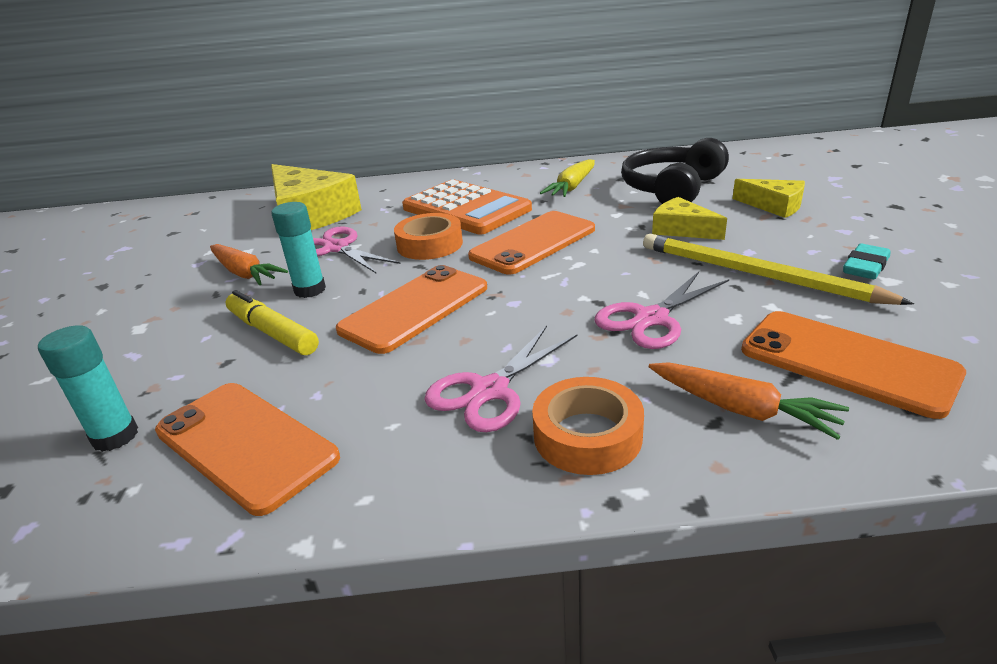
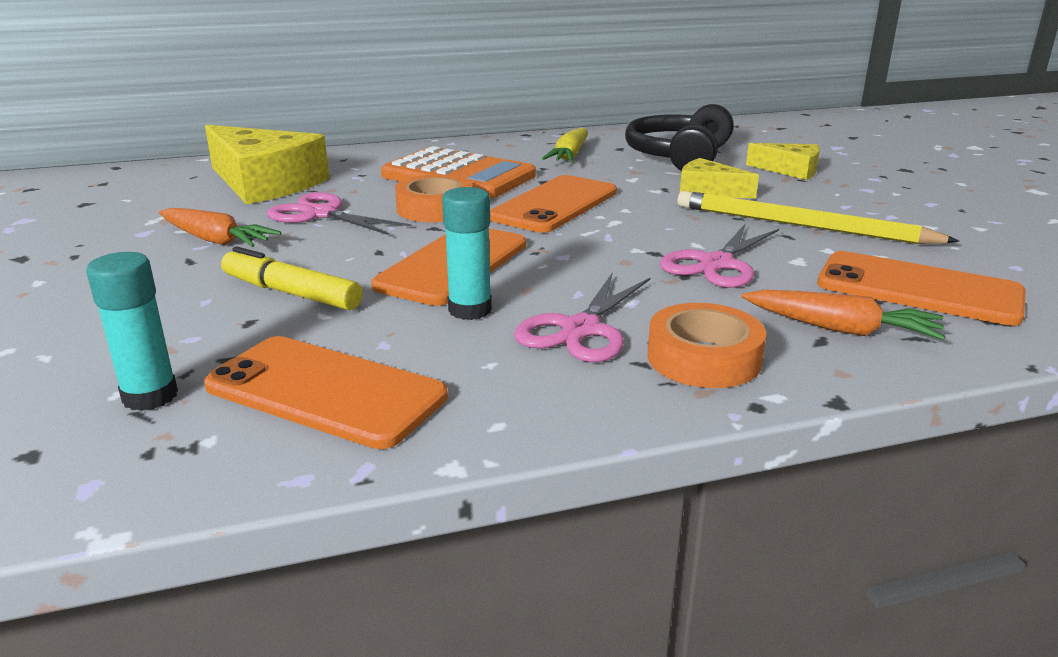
camera: 15 degrees left, 5 degrees down
(310, 290) = (312, 253): turquoise glue stick -> turquoise glue stick (470, 310)
(865, 267) = (900, 217): turquoise eraser -> none

